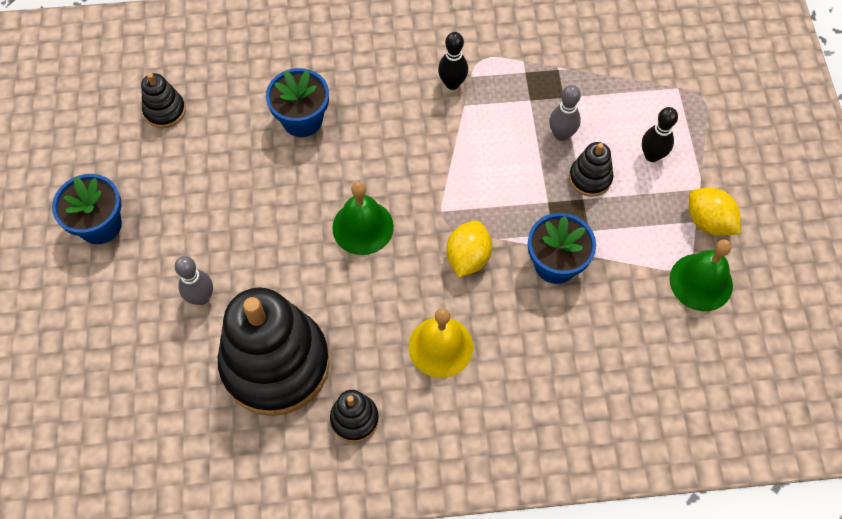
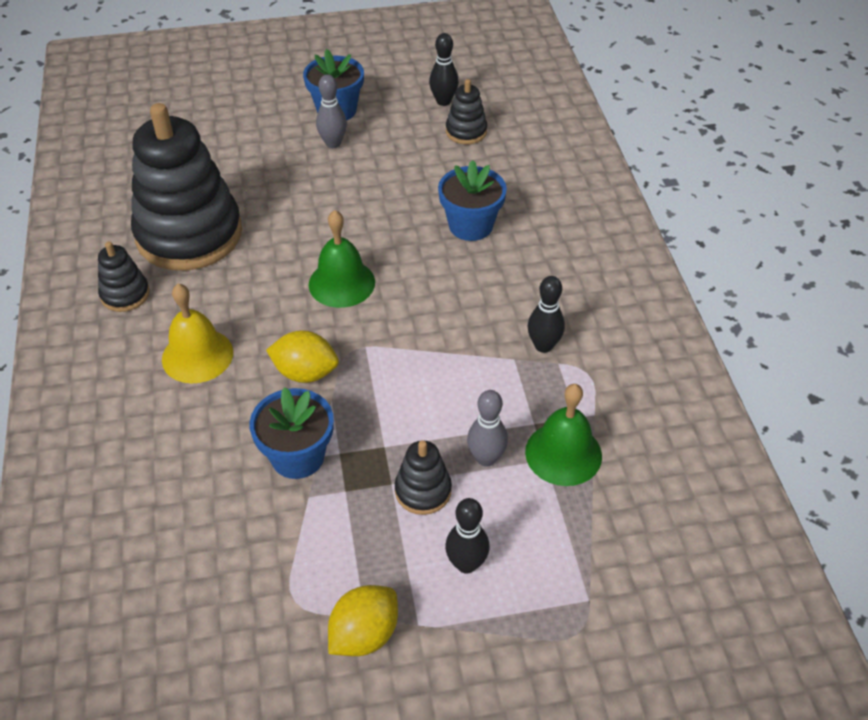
camera: 85 degrees right, 15 degrees down
(110, 126) = (443, 101): none -> black bowling pin
(201, 297) = (262, 179): grey bowling pin -> grey bowling pin (333, 143)
(701, 282) = (270, 621): green bell -> green bell (563, 453)

